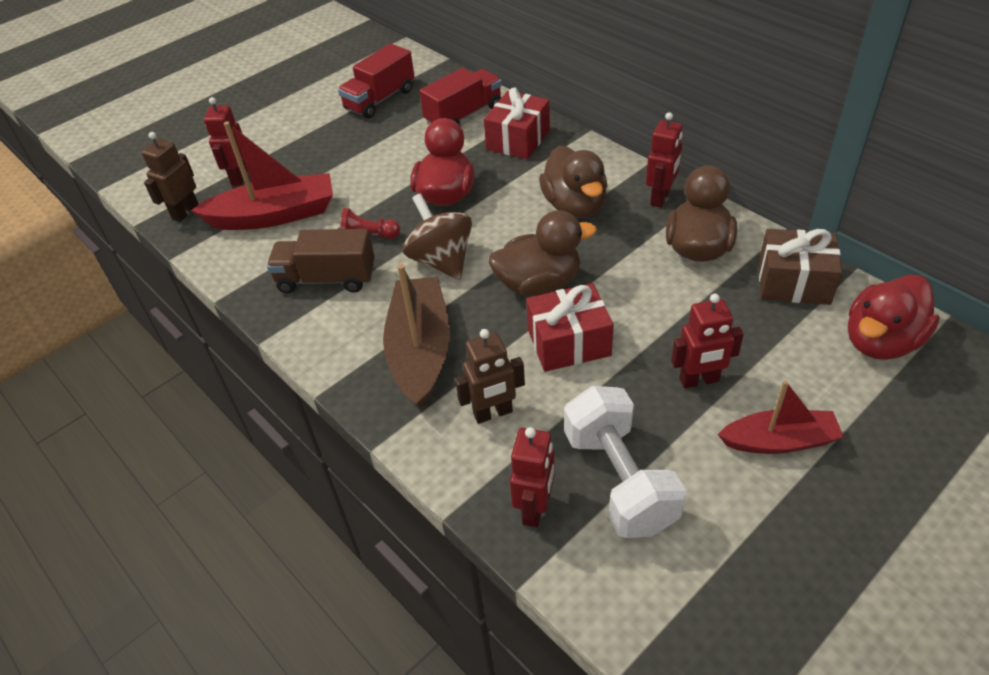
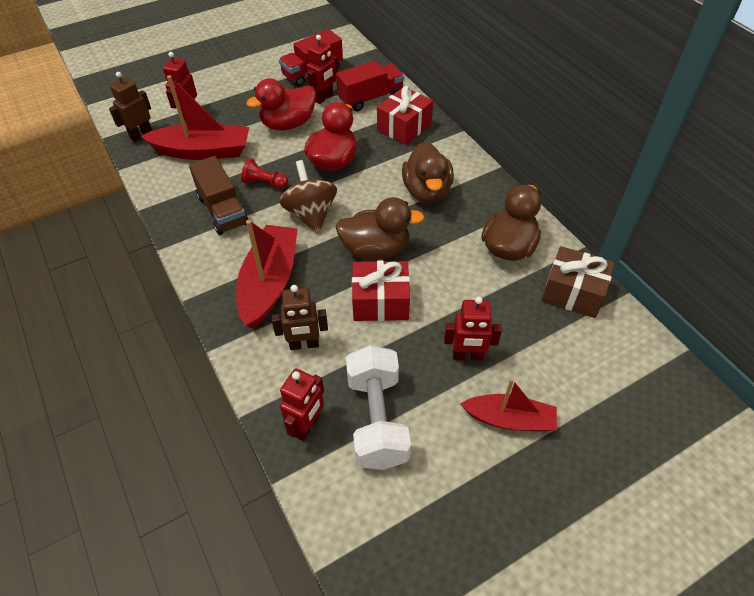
camera: 10 degrees right, 5 degrees up
(327, 279) = (222, 210): brown truck -> brown truck turned 135 degrees counterclockwise
(420, 351) = (269, 283): brown boat -> red boat
(660, 198) = (496, 199): red robot -> red robot (324, 98)
(881, 341) = (622, 358): red duck -> red duck (288, 124)

